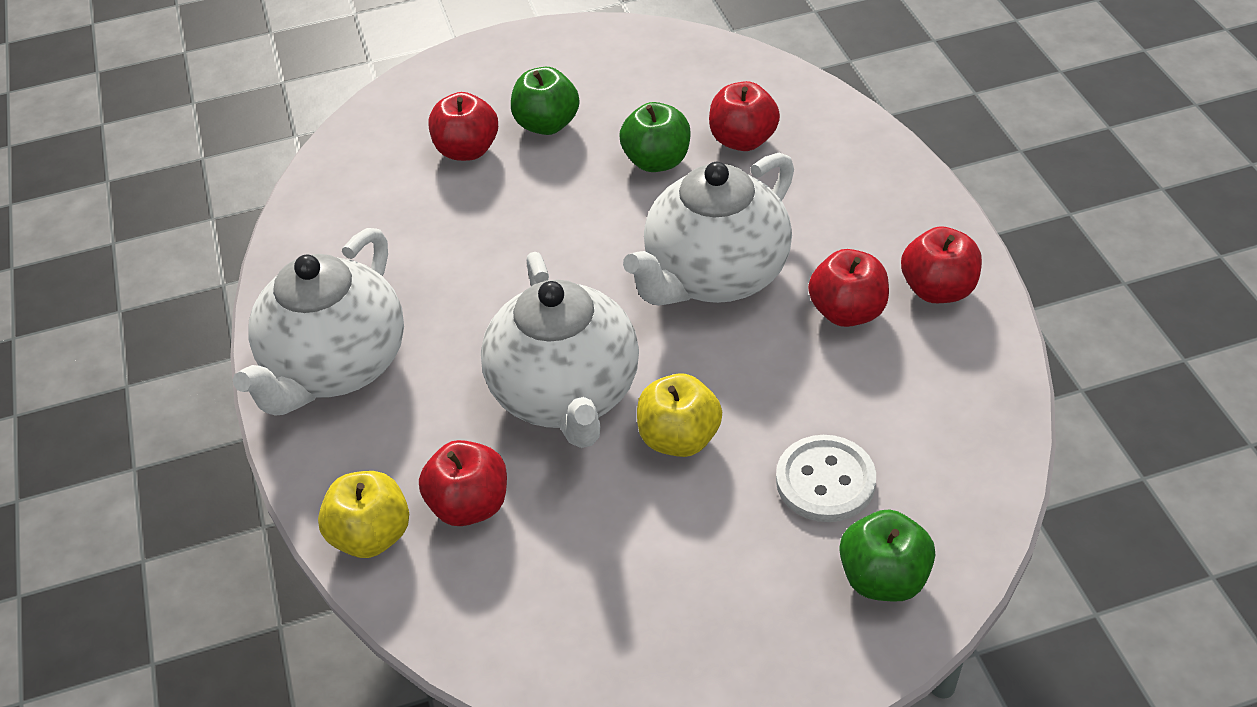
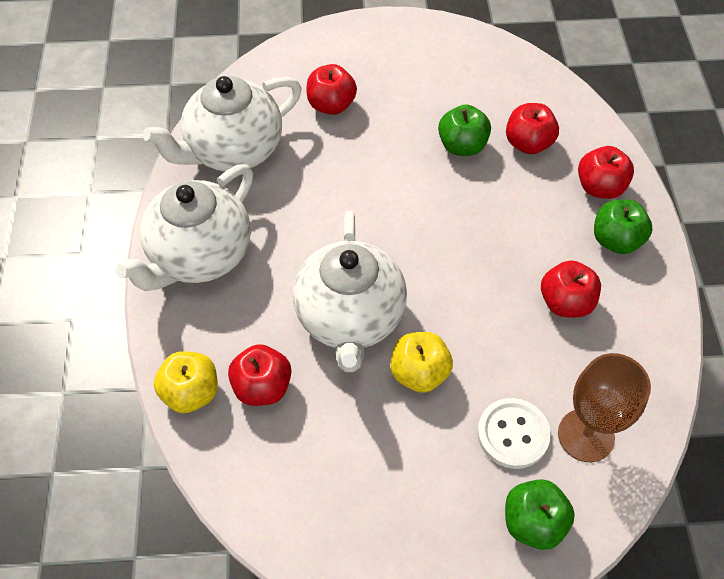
camera: 10 degrees right, 10 degrees up
(547, 124) = (392, 97): green apple -> green apple (615, 240)
(715, 275) = (479, 249): white teapot -> white teapot (233, 150)
(921, 459) = (586, 435): none -> brown goblet
(938, 289) = (636, 301): red apple -> red apple (599, 187)

